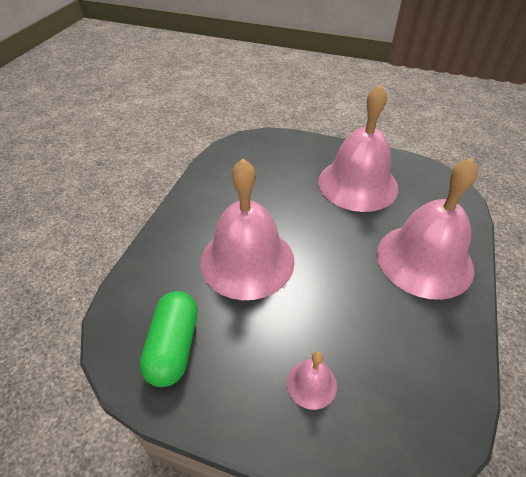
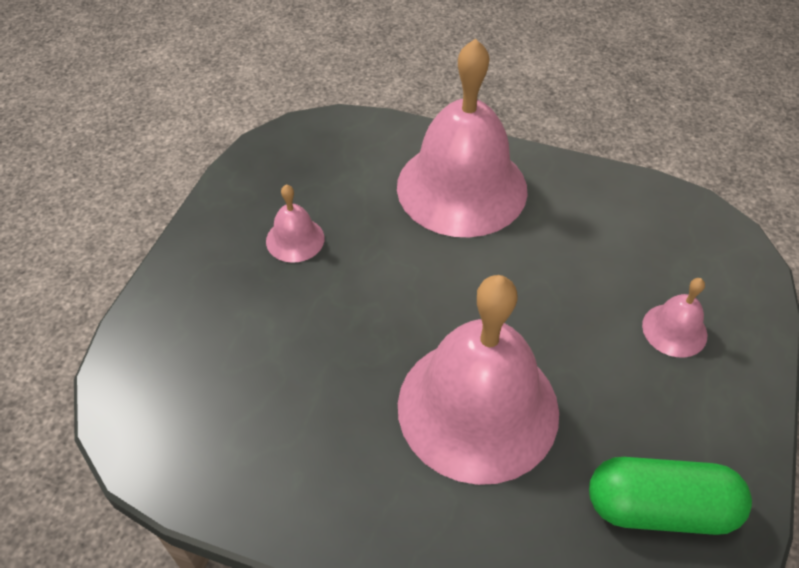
camera: 90 degrees left, 5 degrees up
(358, 184) = (295, 239): pink bell -> pink bell, size x0.42

